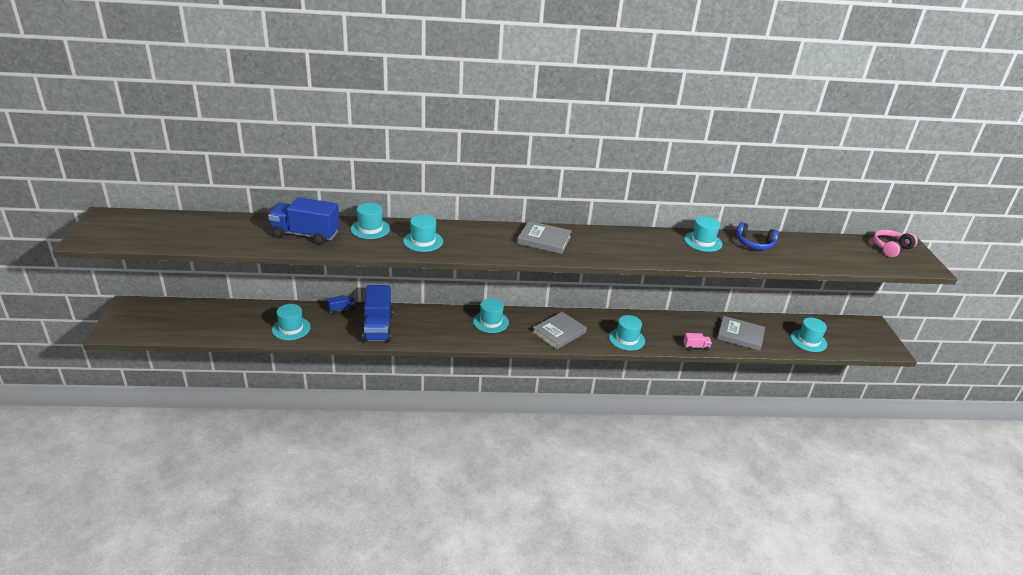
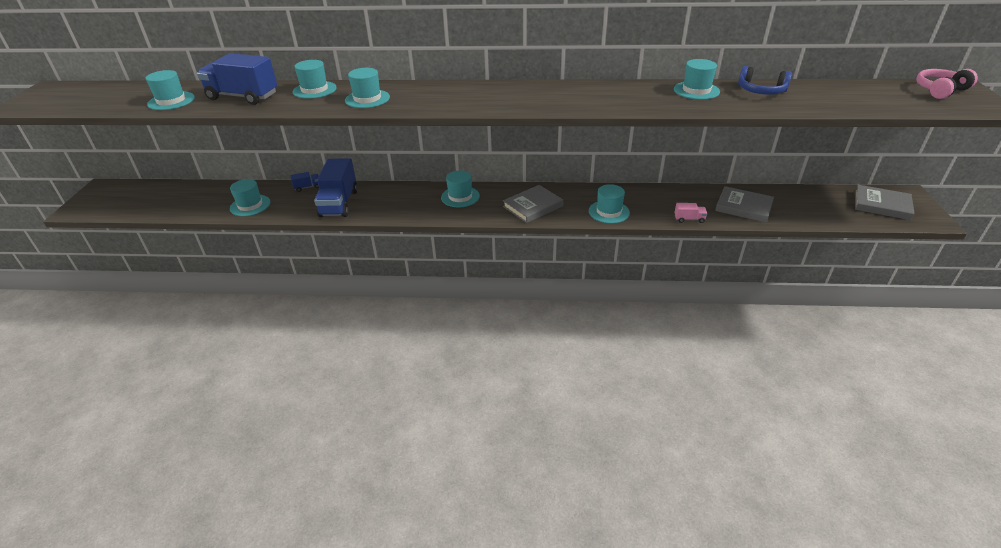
camera: 10 degrees right, 5 degrees up
(544, 240) = (505, 94): grey book -> grey book (881, 205)
(808, 341) = (827, 211): turquoise hat -> turquoise hat (171, 101)

